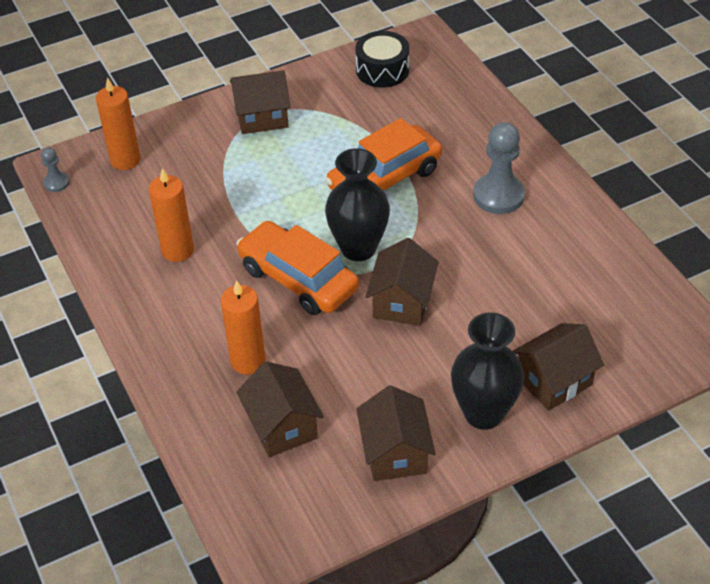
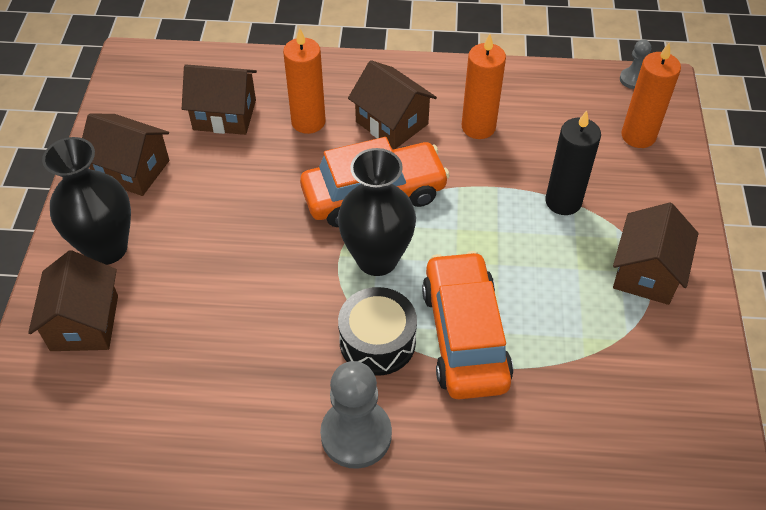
camera: 120 degrees right, 5 degrees up
(225, 175) = (563, 201): none -> black candle
(382, 70) = (676, 444): black drum -> black drum (377, 341)
(402, 301) = (280, 258): brown house -> brown house (392, 123)

